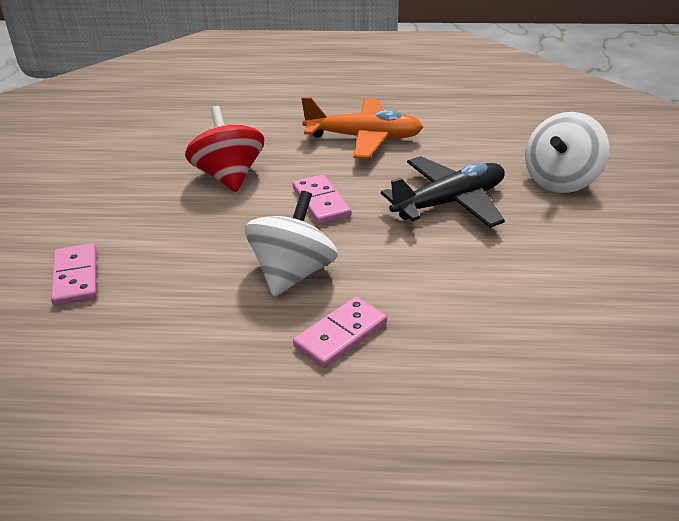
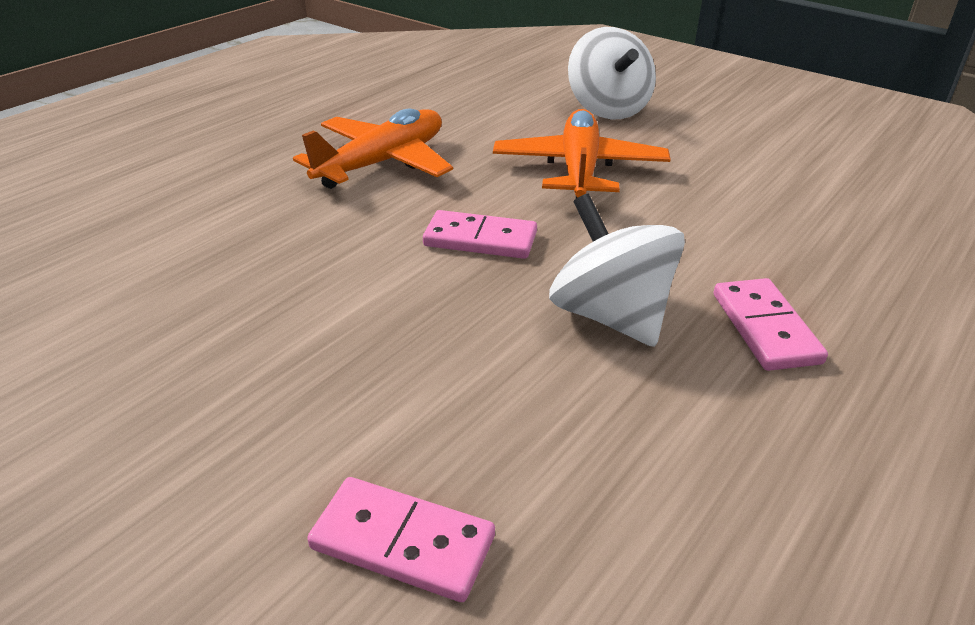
camera: 55 degrees left, 0 degrees up
(228, 176) = (322, 282): red spinning top -> none
(449, 203) = (579, 170): black plane -> orange plane

